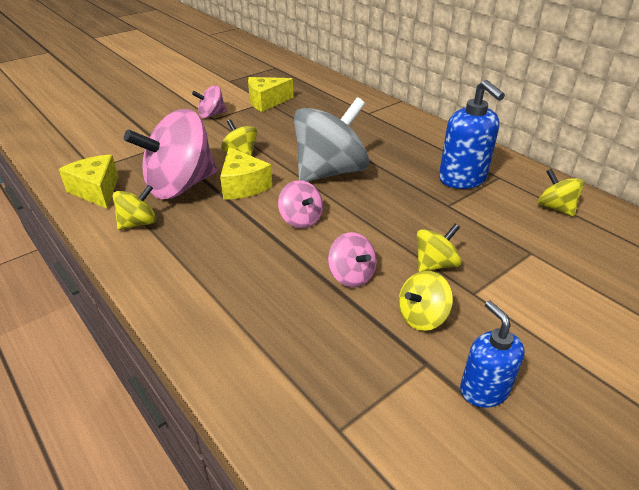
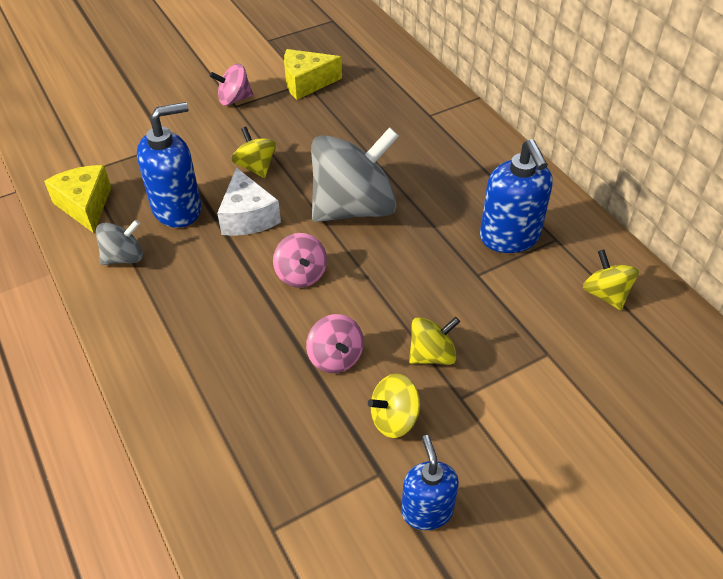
camera: 10 degrees right, 10 degrees up
(138, 223) = (124, 257): yellow spinning top -> grey spinning top
(180, 186) = (177, 209): pink spinning top -> blue soap dispenser
(243, 185) = (248, 217): yellow cheese -> white cheese

